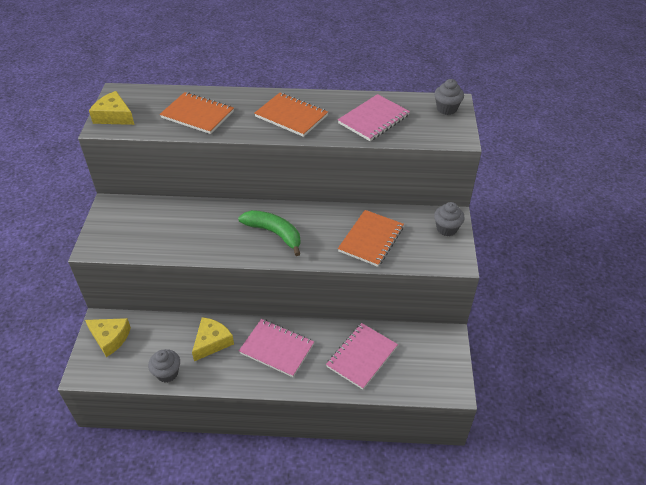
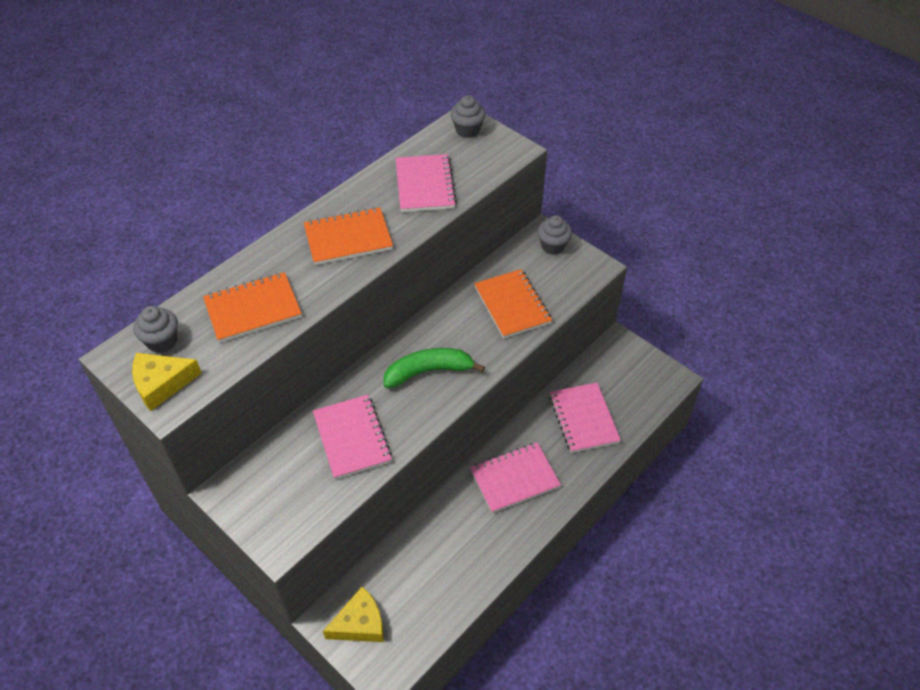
camera: 50 degrees left, 5 degrees up
(167, 373) = (458, 593): grey cupcake -> grey cupcake (162, 341)
(192, 231) = (352, 438): none -> pink notebook
(212, 342) = (455, 529): yellow cheese -> none

